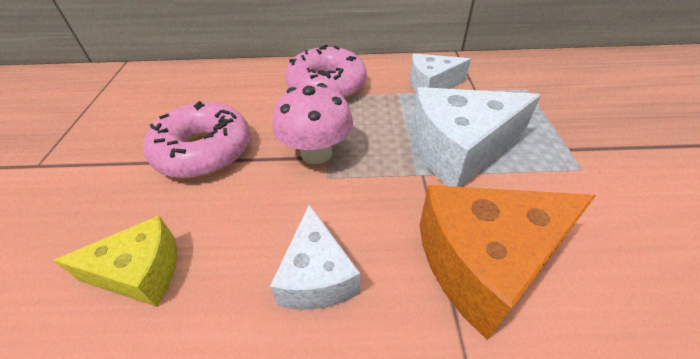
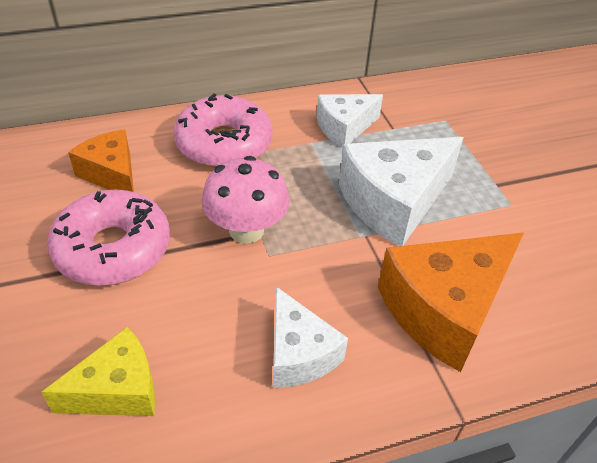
camera: 20 degrees left, 0 degrees up
(232, 97) = (111, 174): none -> orange cheese

